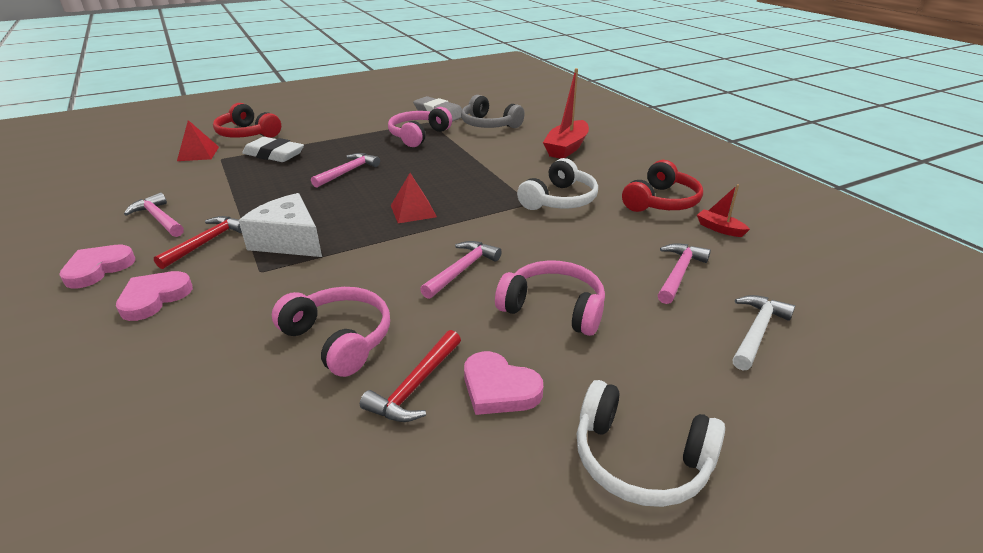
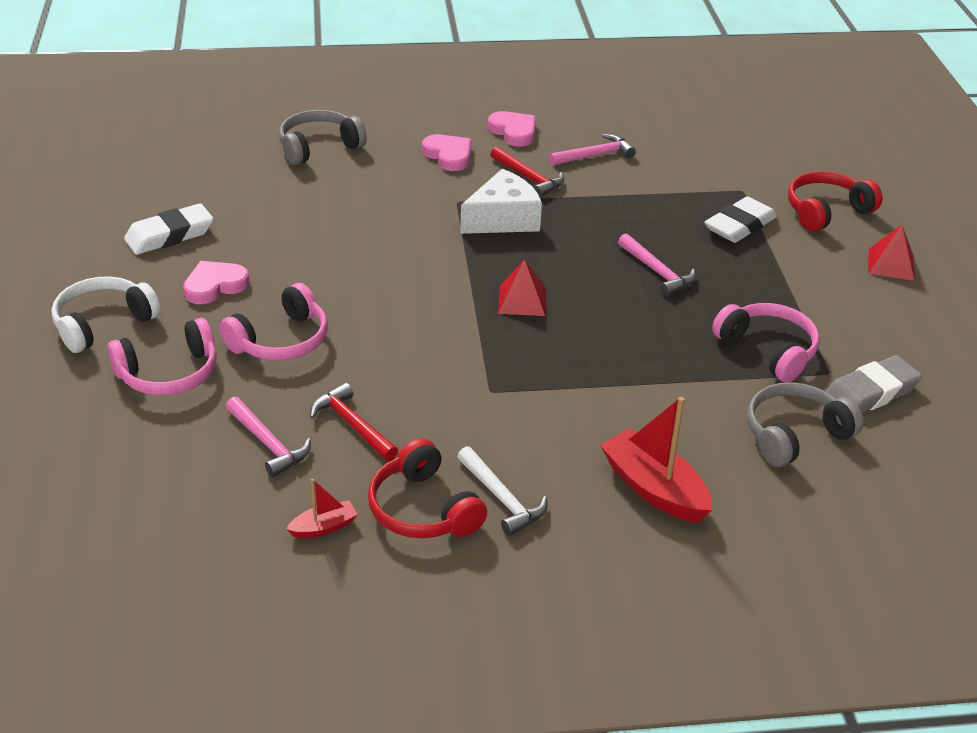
camera: 110 degrees right, 5 degrees up
(119, 415) = (319, 147): none -> grey headphones
(198, 153) = (765, 177): red pyramid -> red pyramid (891, 264)
(339, 339) = (329, 228): pink headphones -> pink headphones (169, 373)
(411, 486) = (170, 235): none -> white eraser
(416, 386) = (249, 252): red hammer -> red hammer (353, 425)
(461, 270) = (380, 305): pink hammer -> none
(559, 200) = (483, 418): white headphones -> none
(756, 332) = (150, 447): white hammer -> white hammer (502, 498)

